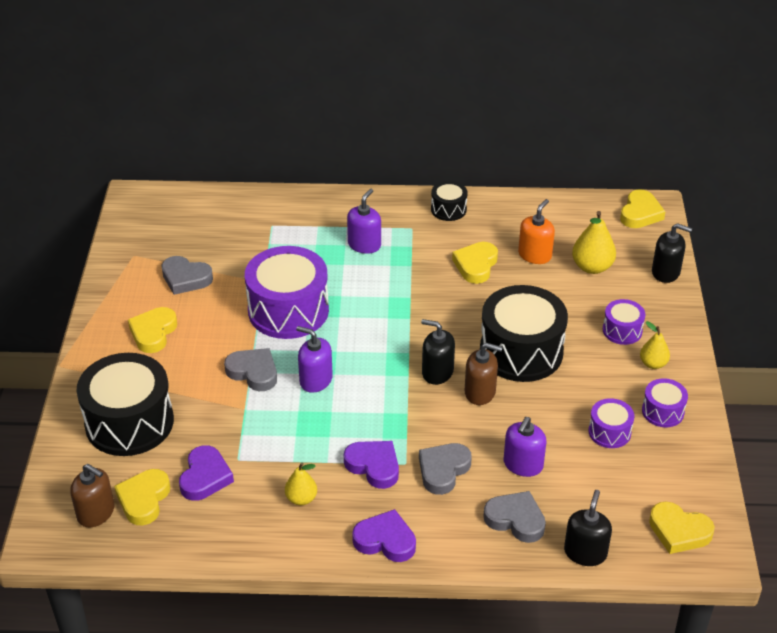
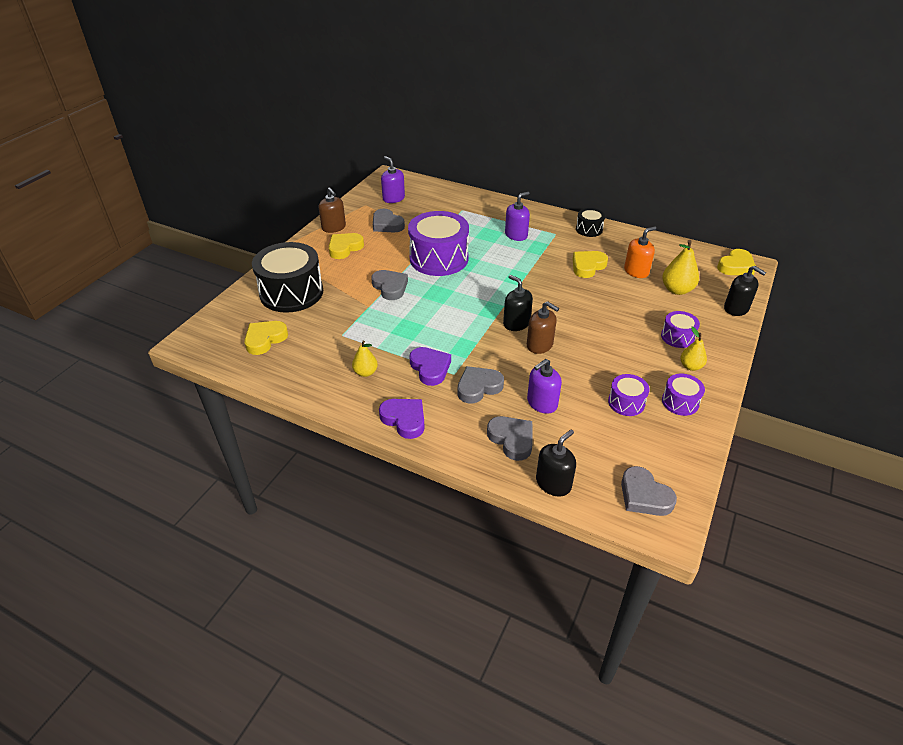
camera: 25 degrees right, 0 degrees up
(96, 512) = (230, 337): brown soap dispenser -> brown soap dispenser (334, 227)
(205, 477) = (313, 339): purple heart -> none
(315, 380) = (428, 303): purple soap dispenser -> purple soap dispenser (393, 198)
(521, 351) = (588, 328): black drum -> none
(679, 531) = (644, 496): yellow heart -> grey heart

